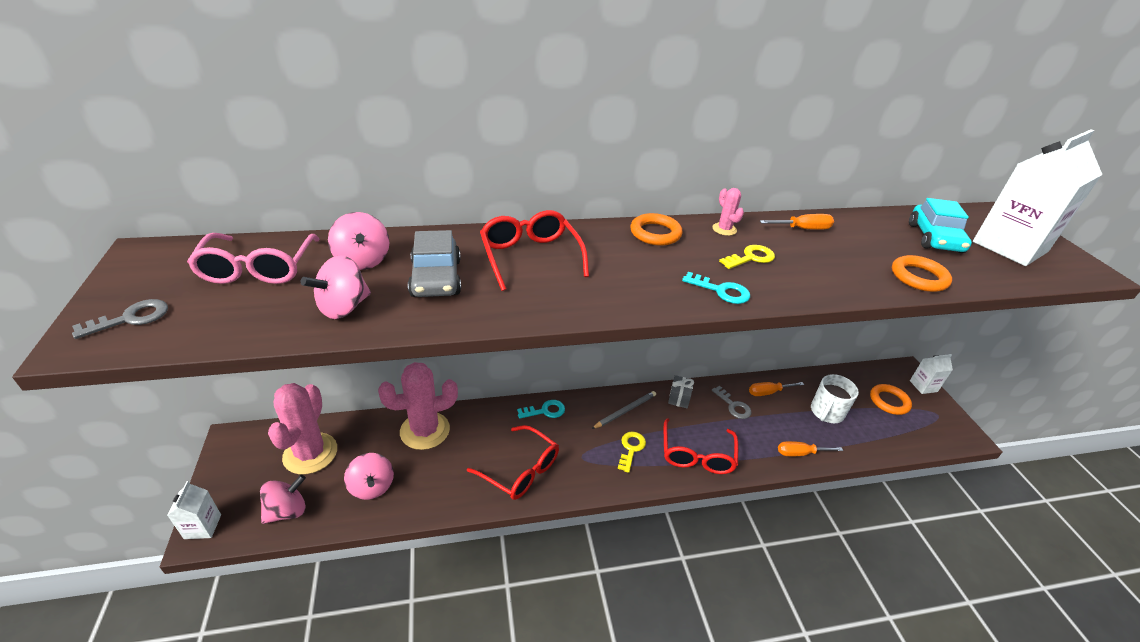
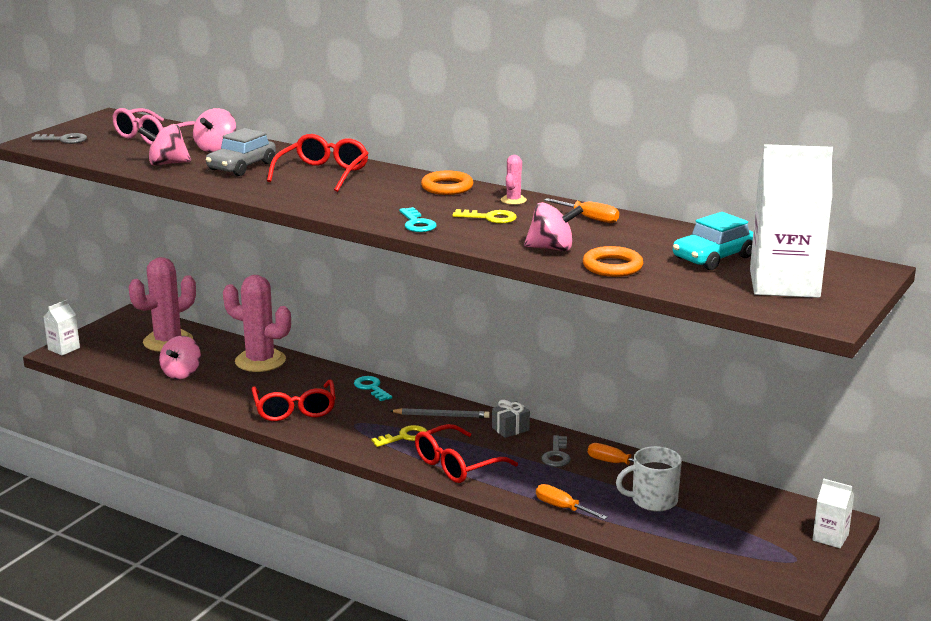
camera: 45 degrees right, 15 degrees down
(287, 511) = (117, 362): pink spinning top -> pink spinning top (552, 248)
(545, 411) = (371, 388): turquoise key -> turquoise key turned 150 degrees counterclockwise
(889, 401) = (752, 526): orange ring -> none

